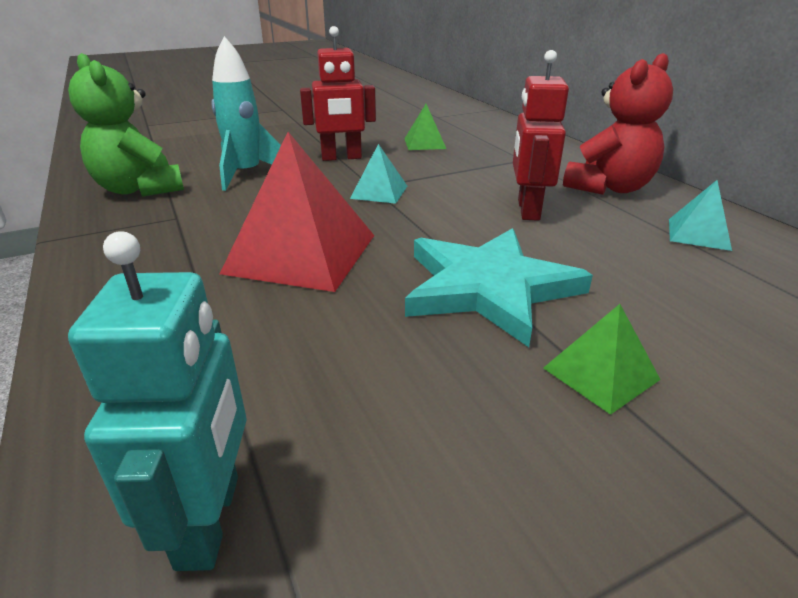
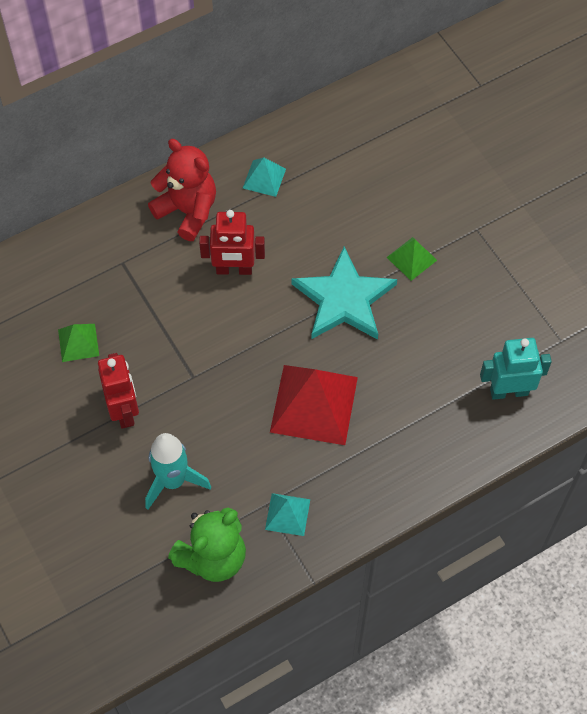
camera: 95 degrees left, 30 degrees up
(379, 192) = (206, 370): turquoise pyramid -> turquoise pyramid (287, 514)

